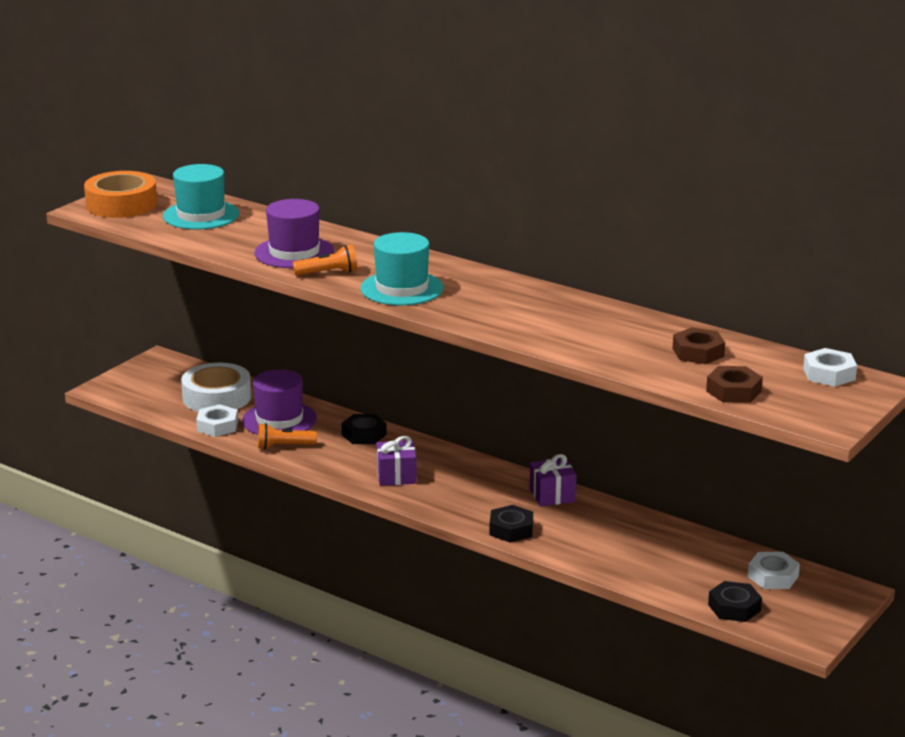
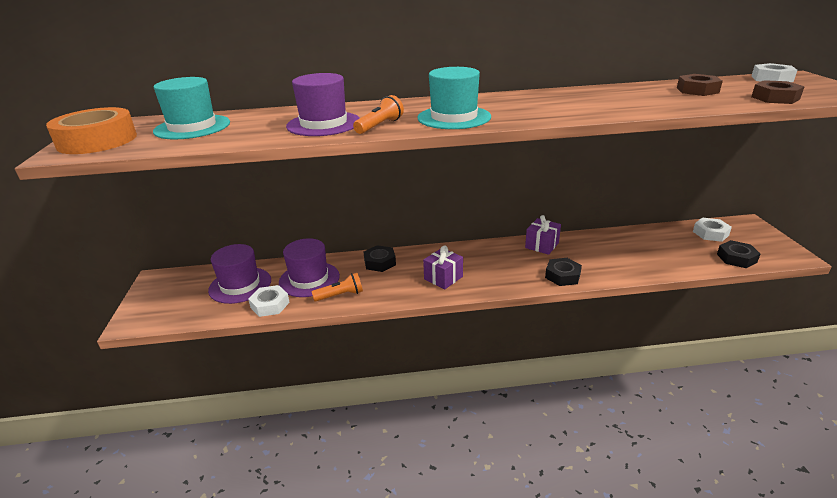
camera: 40 degrees left, 5 degrees up
(217, 397) = (240, 285): white tape -> purple hat
(284, 446) = (340, 295): orange flashlight -> orange flashlight turned 150 degrees counterclockwise

